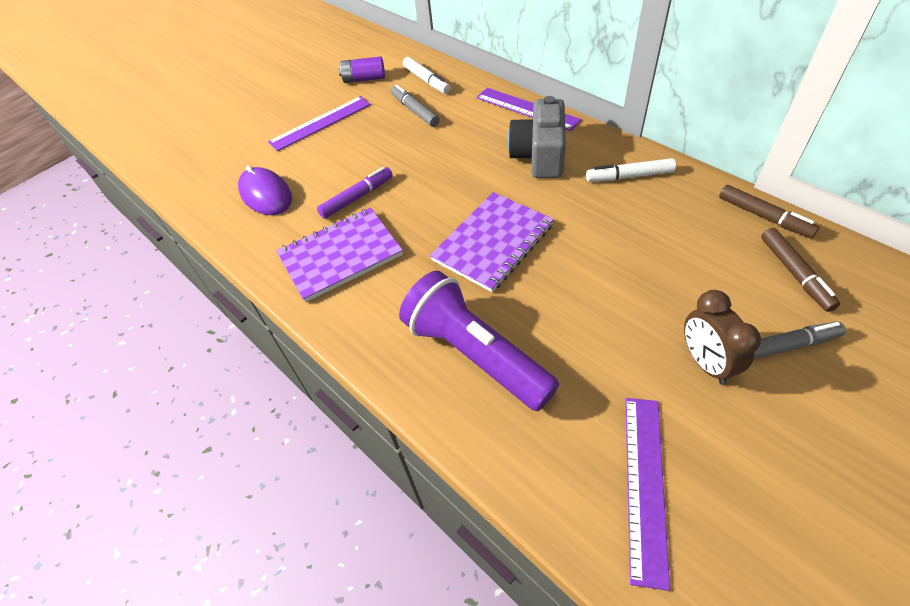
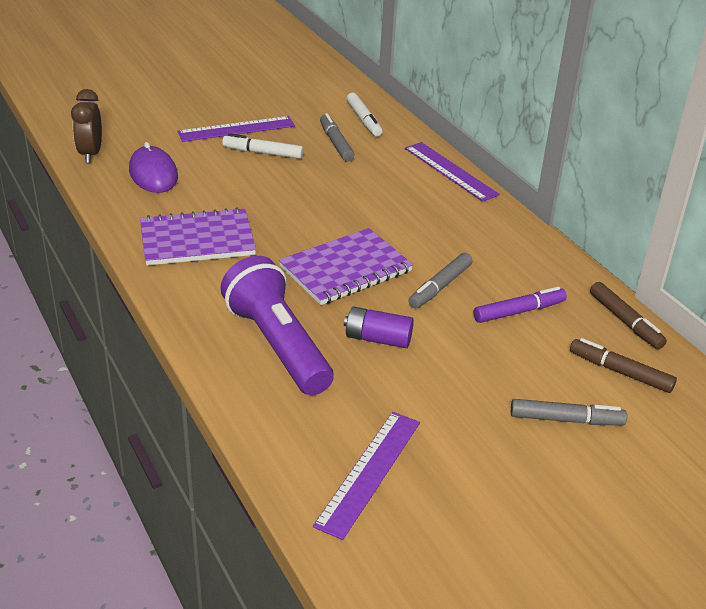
camera: 10 degrees right, 15 degrees down
(357, 197) = (238, 199): purple marker -> purple marker (519, 311)
(364, 79) = (301, 102): purple battery -> purple battery (378, 339)
(539, 156) = (436, 213): grey camera -> none
(586, 234) = (440, 287): none -> grey marker
(629, 176) = (515, 254): white marker -> white marker (263, 153)
(705, 362) = (484, 410): brown clock -> brown clock (91, 154)
(794, 273) = (620, 372): brown marker -> brown marker turned 120 degrees clockwise

